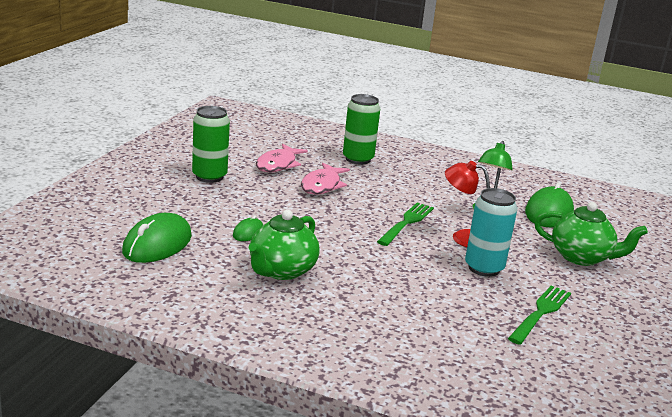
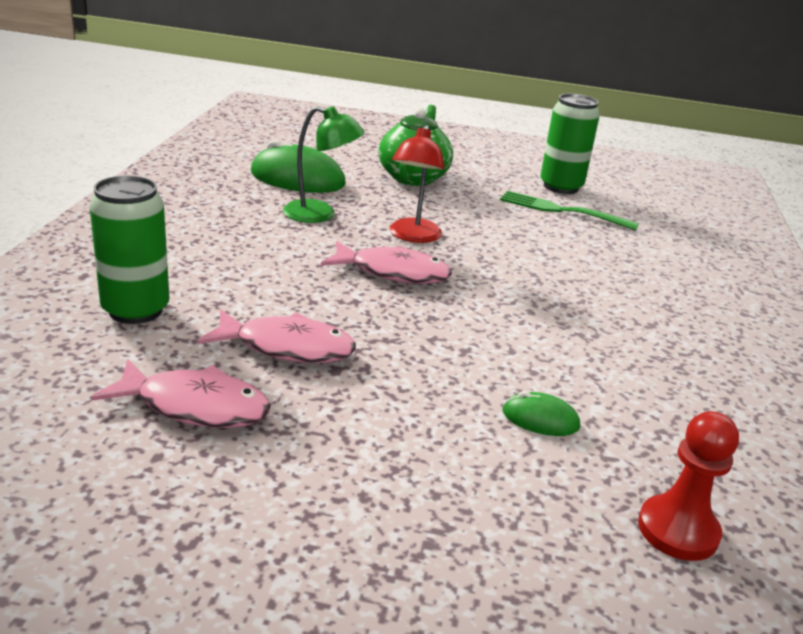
camera: 100 degrees left, 5 degrees up
(157, 244) = (678, 530): green mouse -> red pawn
(209, 176) = (306, 505): green can -> green can (560, 187)
(281, 271) = (634, 375): green teapot -> none
(407, 222) = (393, 272): green fork -> pink fish
(484, 268) = (488, 230): turquoise can -> none

